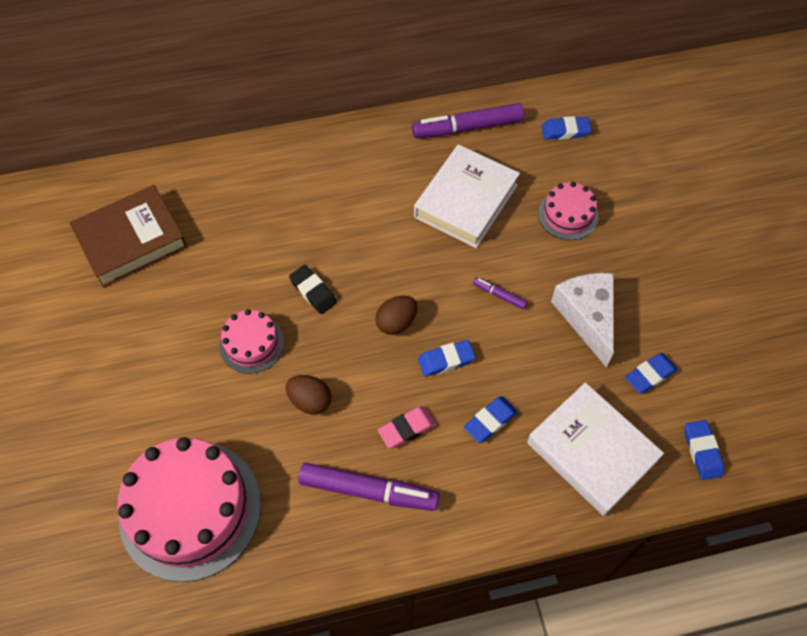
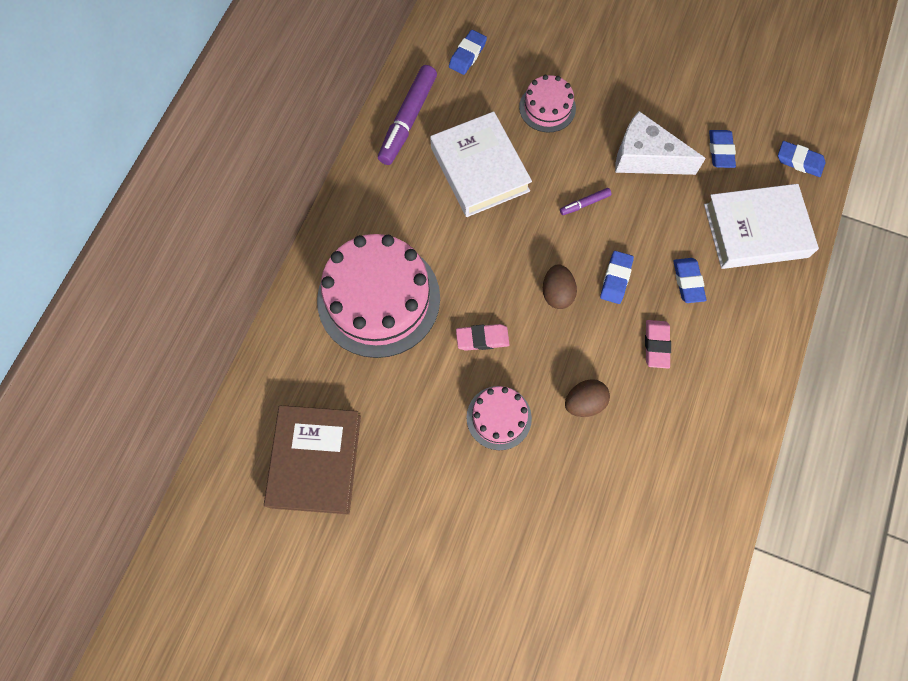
camera: 55 degrees left, 10 degrees up
(190, 509) = (622, 555): pink cake -> pink cake (378, 299)
(313, 292) = (482, 339): black eraser -> pink eraser
(368, 491) = (690, 406): purple marker -> none

